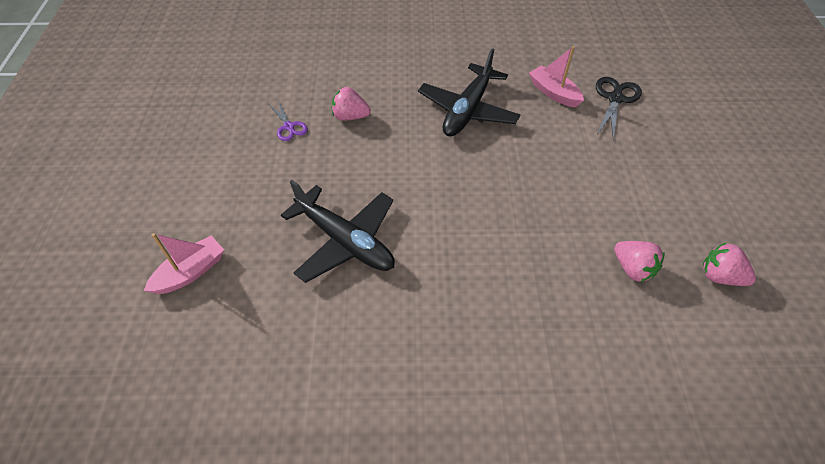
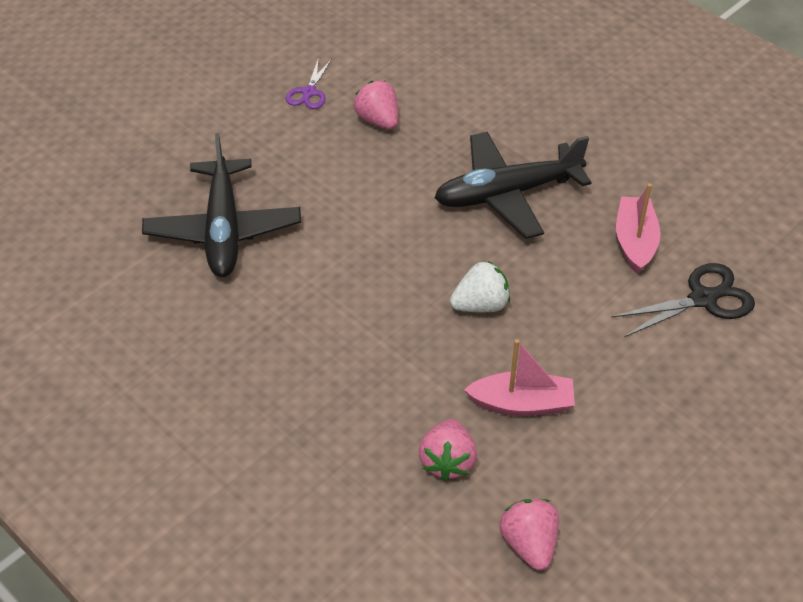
camera: 45 degrees right, 5 degrees down
(191, 272) = (80, 164): pink boat -> pink boat (522, 404)
(534, 175) = (480, 305): none -> white strawberry

